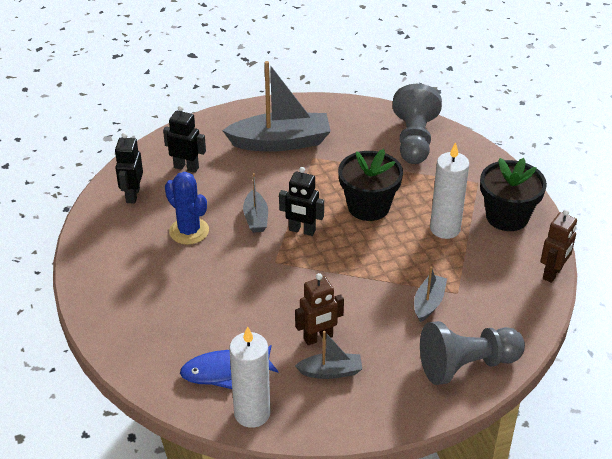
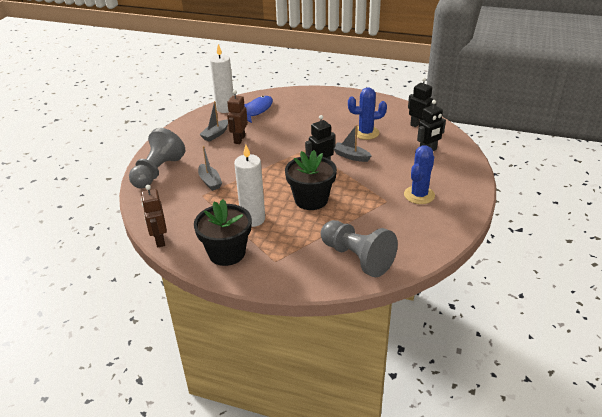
camera: 130 degrees right, 5 degrees down
(280, 142) = (419, 195): grey boat -> blue cactus

